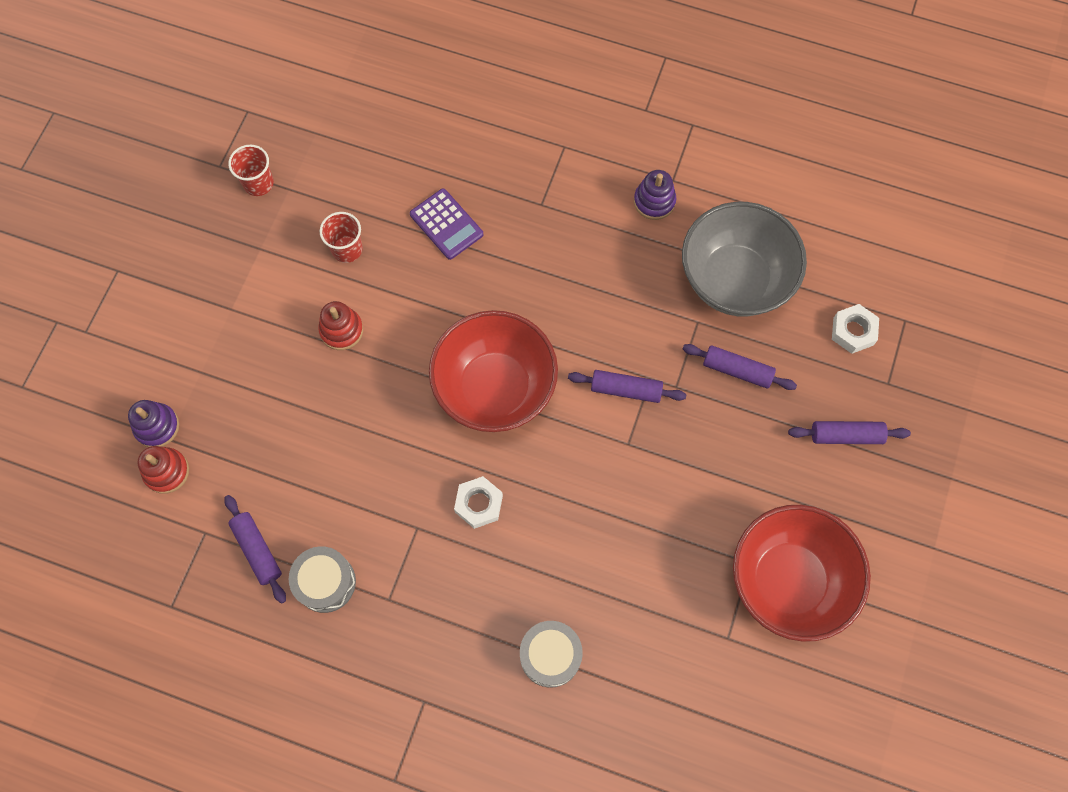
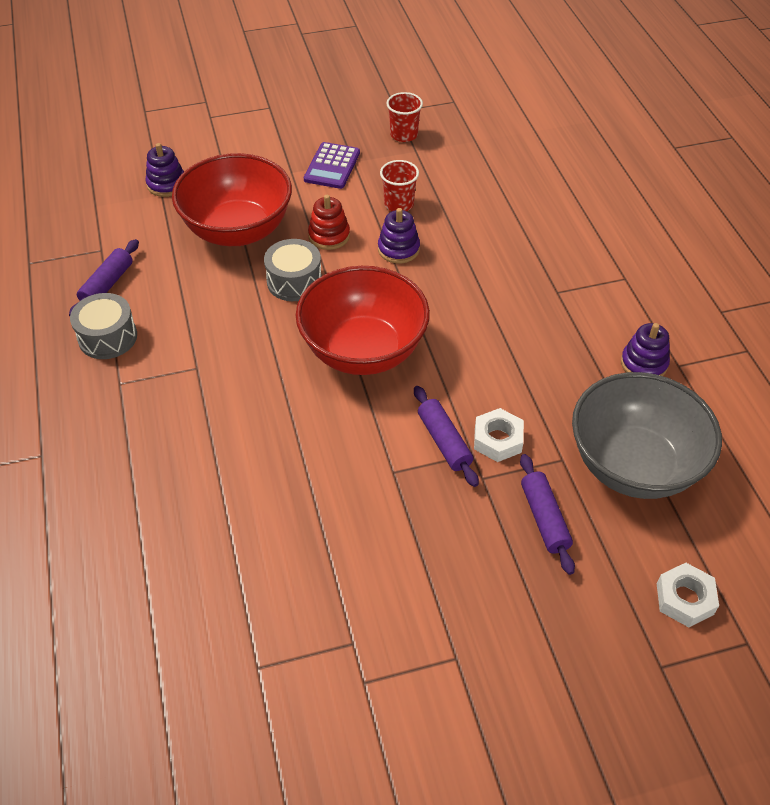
camera: 55 degrees right, 20 degrees down
(166, 471) = (135, 206): red stacking toy -> none
(402, 286) = (398, 249): none -> purple stacking toy
(446, 224) = (477, 246): purple calculator -> purple calculator (332, 166)
(479, 504) = (249, 396): white nut -> white nut (498, 440)
(550, 656) = (141, 524): grey drum -> grey drum (294, 281)
(788, 581) = (360, 691): red bowl -> red bowl (238, 230)
(846, 436) = (565, 658): purple rolling pin -> none

